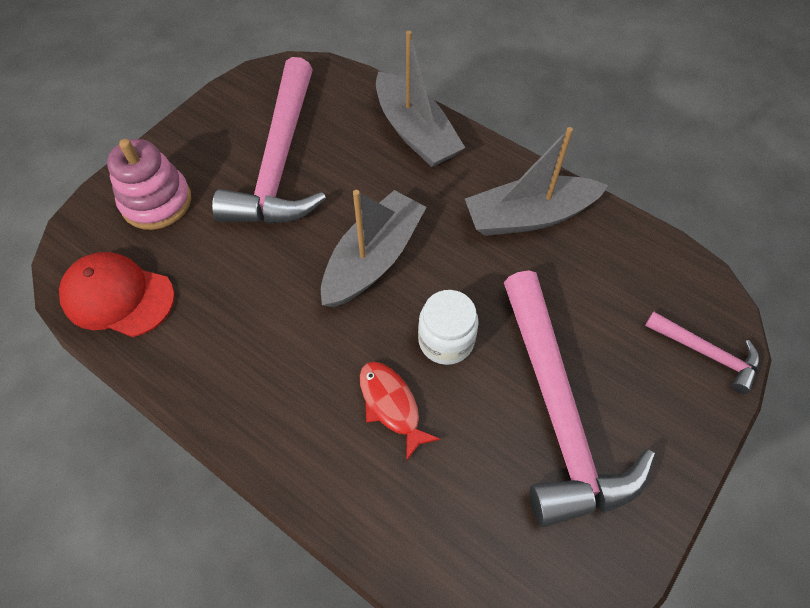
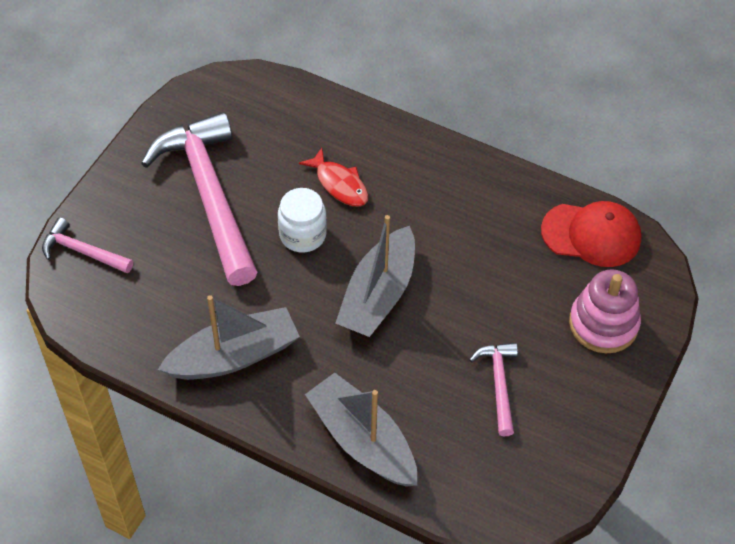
camera: 170 degrees right, 5 degrees down
(280, 161) = (499, 384): pink hammer -> pink hammer, size x0.47

